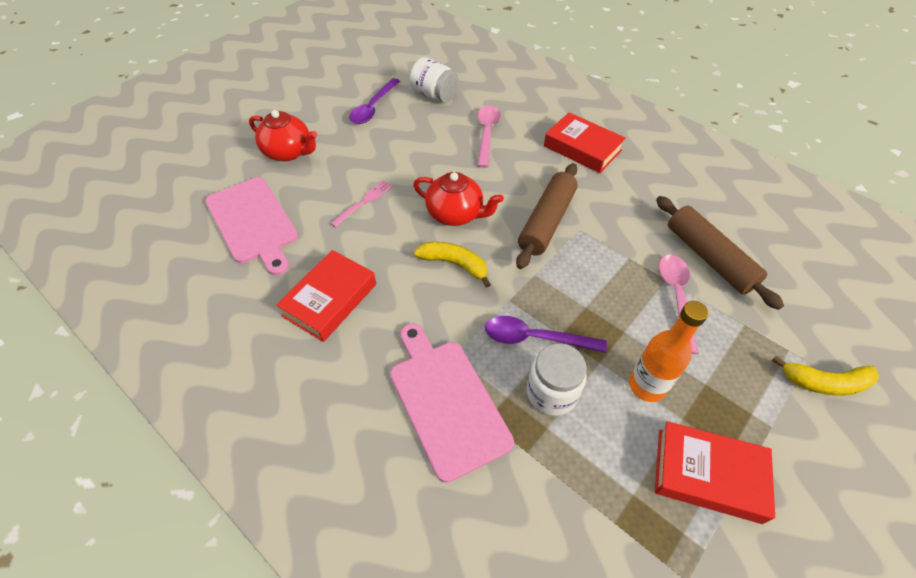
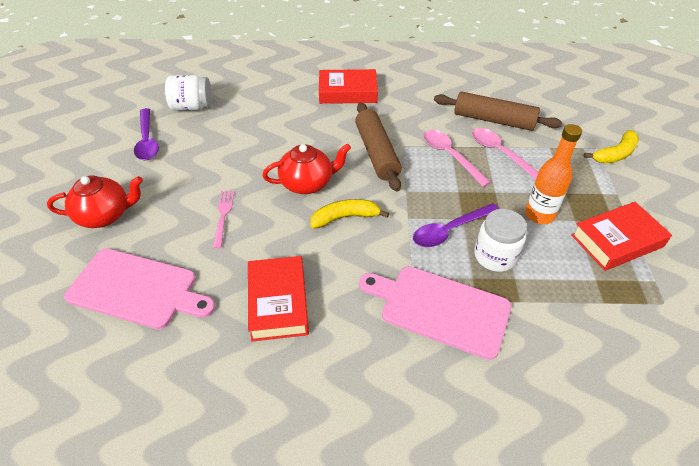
camera: 40 degrees left, 5 degrees down
(487, 134) = (268, 115): pink spoon -> pink spoon (450, 156)

